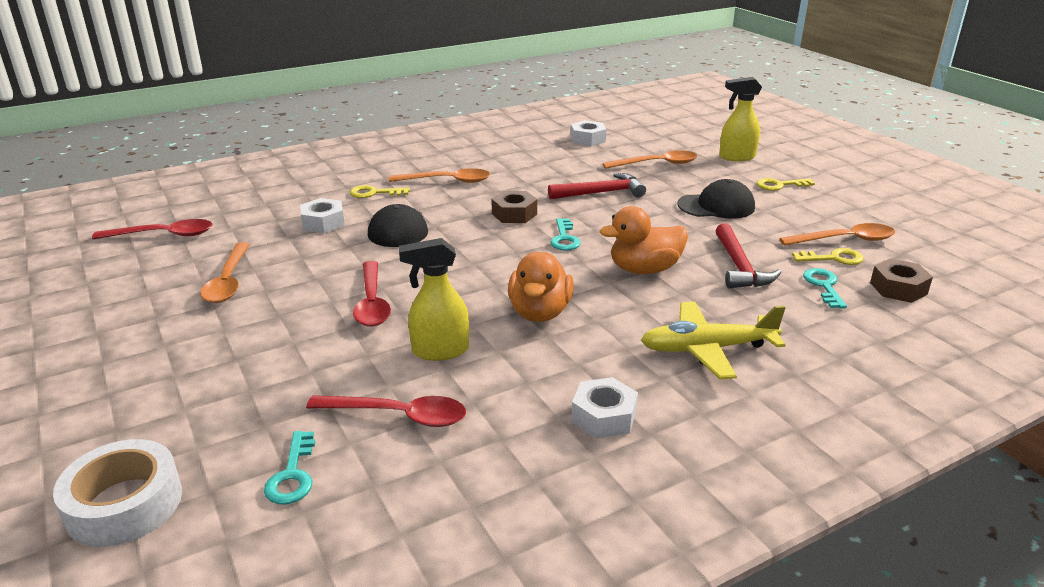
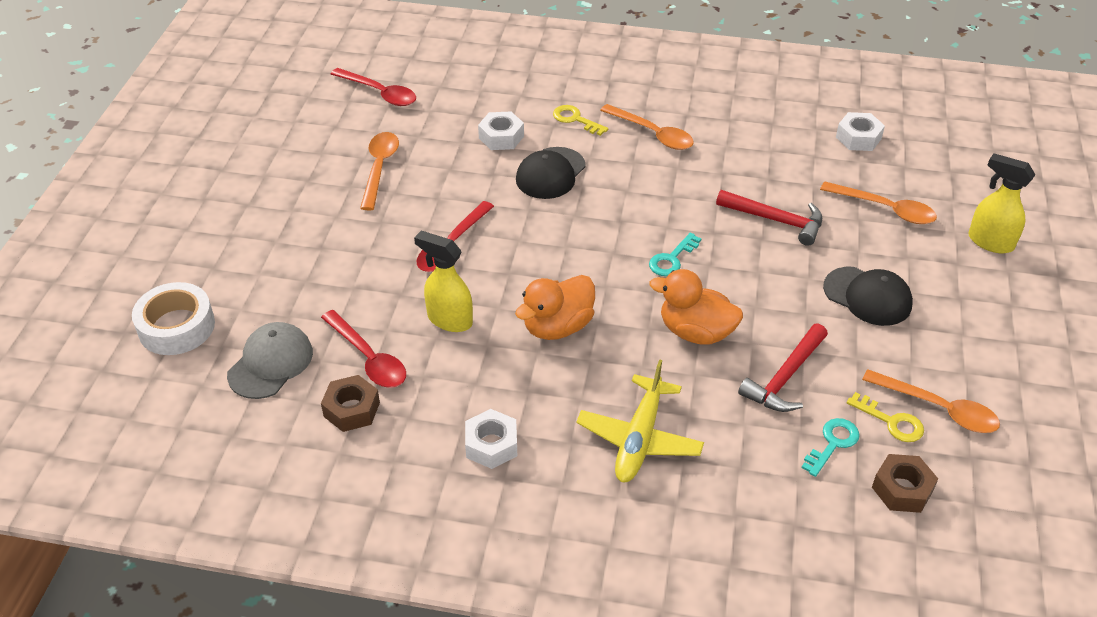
camera: 40 degrees right, 15 degrees up
(228, 281) = (379, 168): orange spoon -> orange spoon turned 150 degrees clockwise
(292, 474) = (271, 363): turquoise key -> grey cap
(514, 214) = (663, 206): brown nut -> brown nut (352, 409)
(707, 349) = (639, 439): yellow plane -> yellow plane turned 105 degrees counterclockwise
(780, 185) = (979, 305): yellow key -> none

